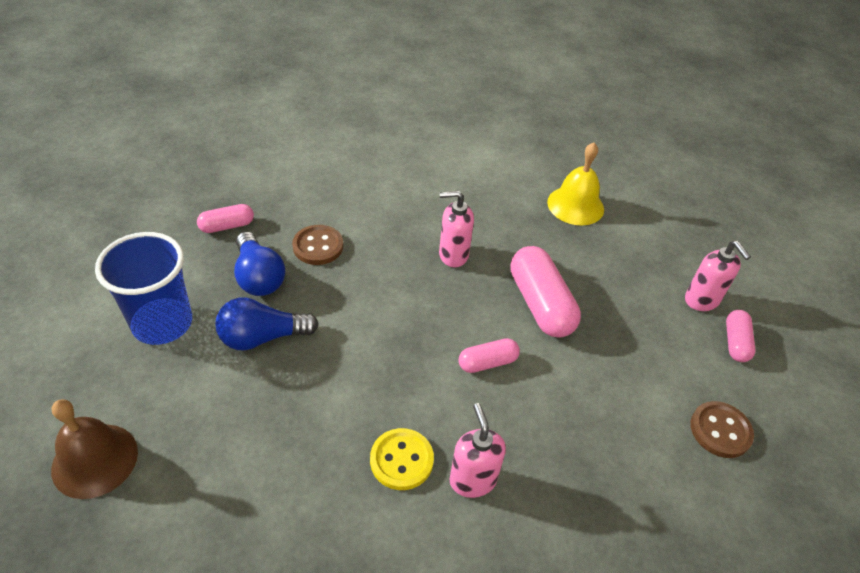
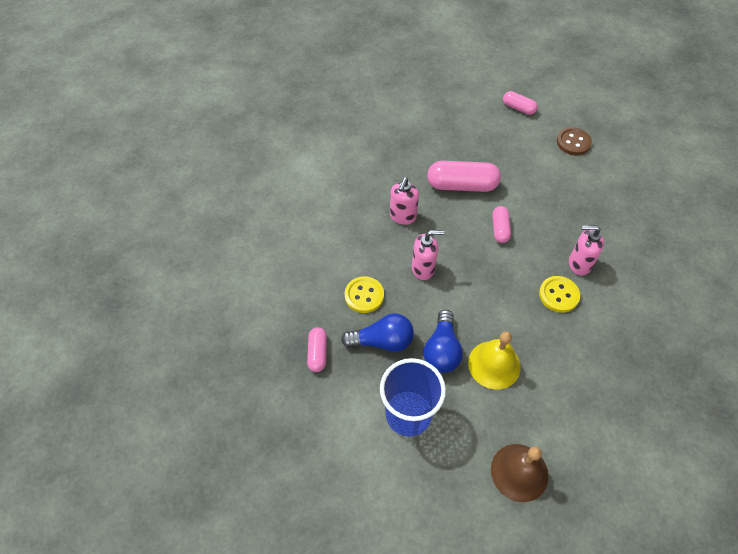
camera: 65 degrees left, 10 degrees up
(318, 246) = (364, 295): brown button -> yellow button
(575, 205) = (381, 133): yellow bell -> yellow bell (494, 364)
(702, 300) = (484, 108): pink soap dispenser -> pink soap dispenser (423, 268)

